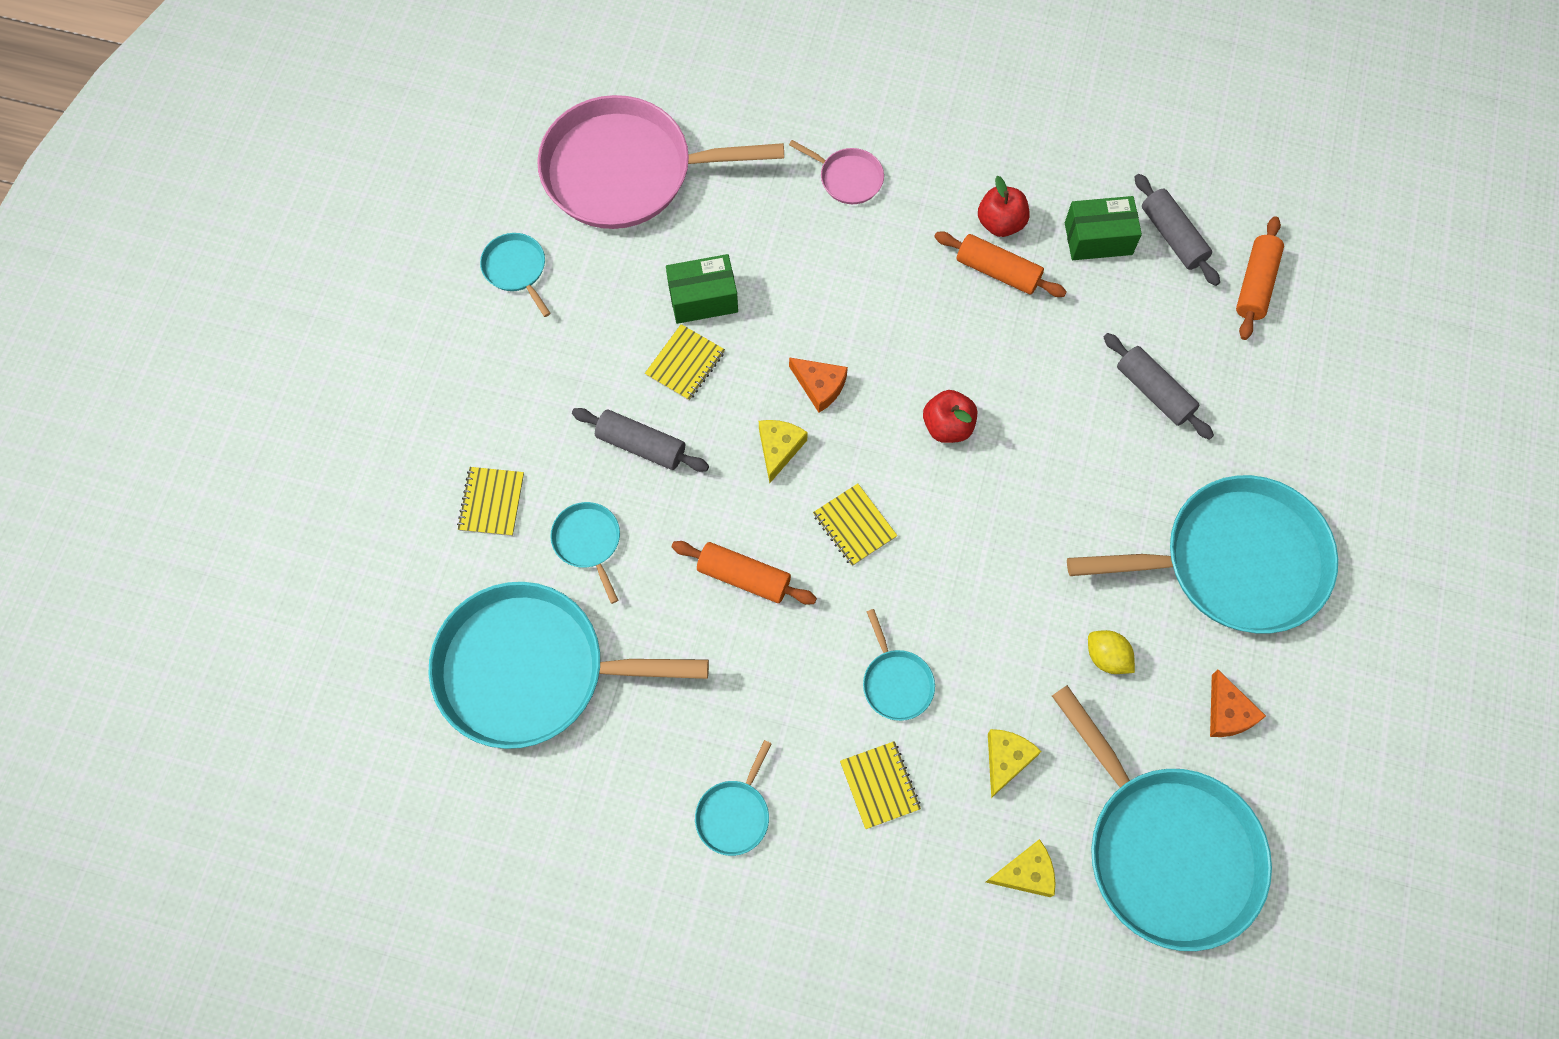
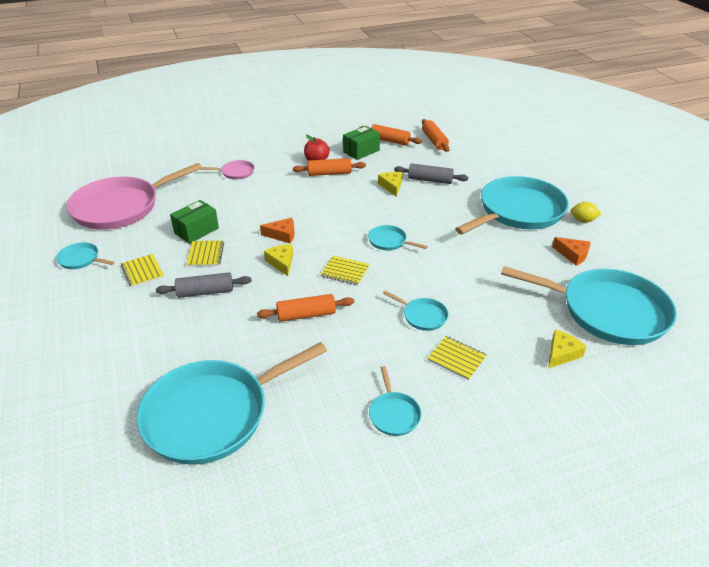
camera: 35 degrees left, 30 degrees down
(491, 502) = (130, 352): yellow notebook -> yellow notebook (142, 272)
(588, 542) = (204, 341): turquoise pan -> turquoise pan (389, 241)
(947, 426) = (355, 223): red apple -> none
(1006, 760) = (504, 317): yellow cheese -> yellow cheese (391, 186)
(1107, 657) = (505, 261): yellow lemon -> yellow lemon (583, 220)
(1172, 236) = (389, 141): grey rolling pin -> orange rolling pin

